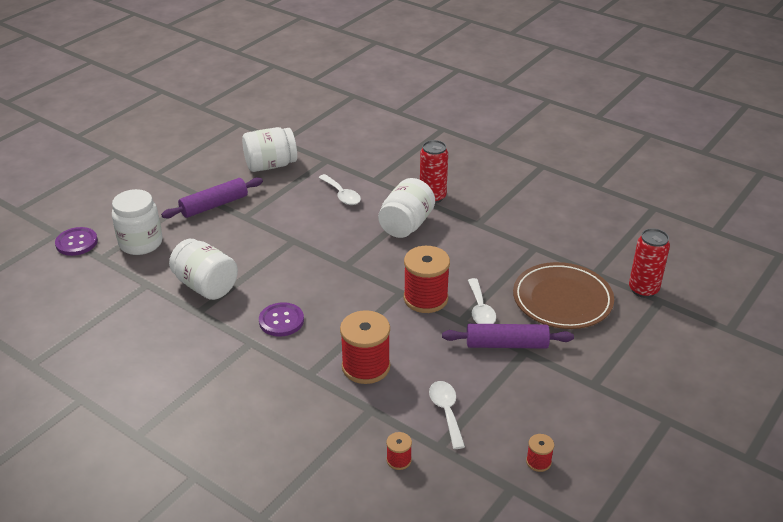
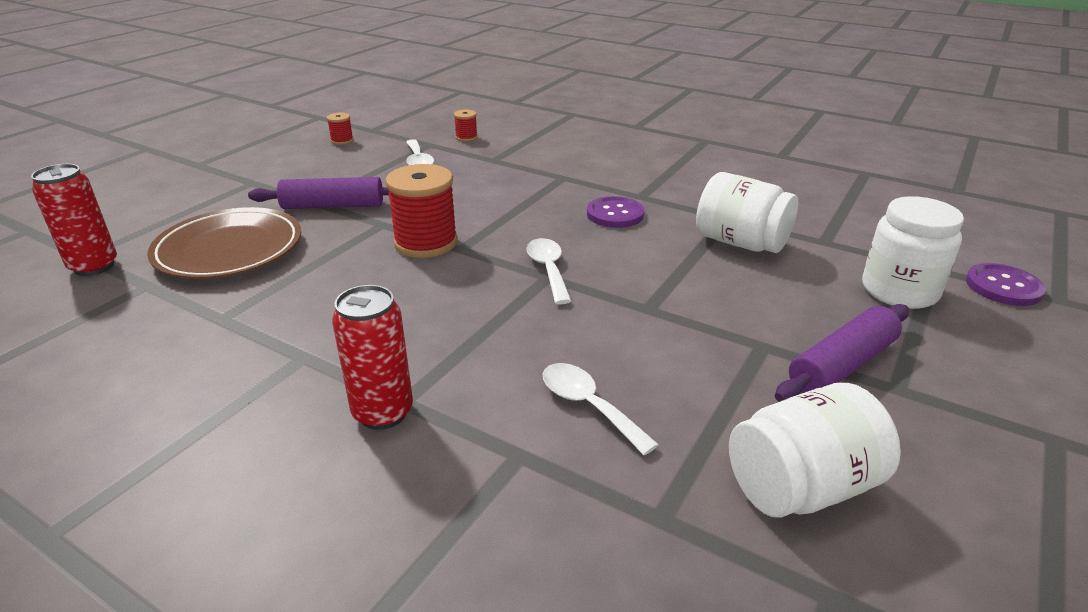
camera: 175 degrees right, 5 degrees down
(366, 367) = (502, 184): red spool -> none
(406, 225) = (447, 345): white jar -> none
(480, 309) = (352, 235): white spoon -> white spoon (548, 270)

